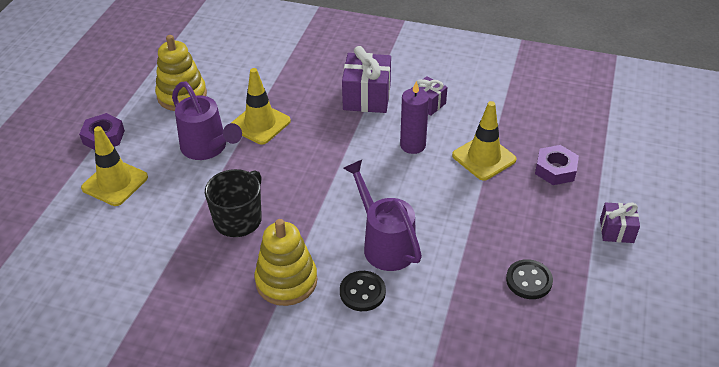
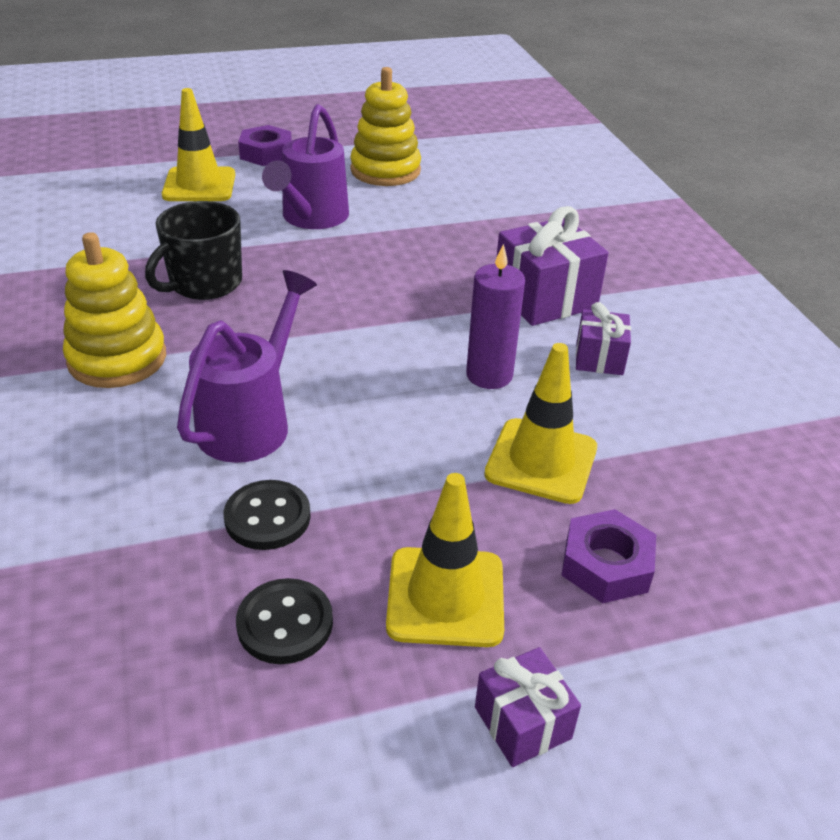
camera: 55 degrees right, 5 degrees down
(239, 219) = (204, 283): black mug -> black mug turned 135 degrees clockwise
(260, 124) = (393, 237): yellow traffic cone -> yellow traffic cone (445, 597)
(362, 292) = (137, 434): black button -> black button (267, 517)

